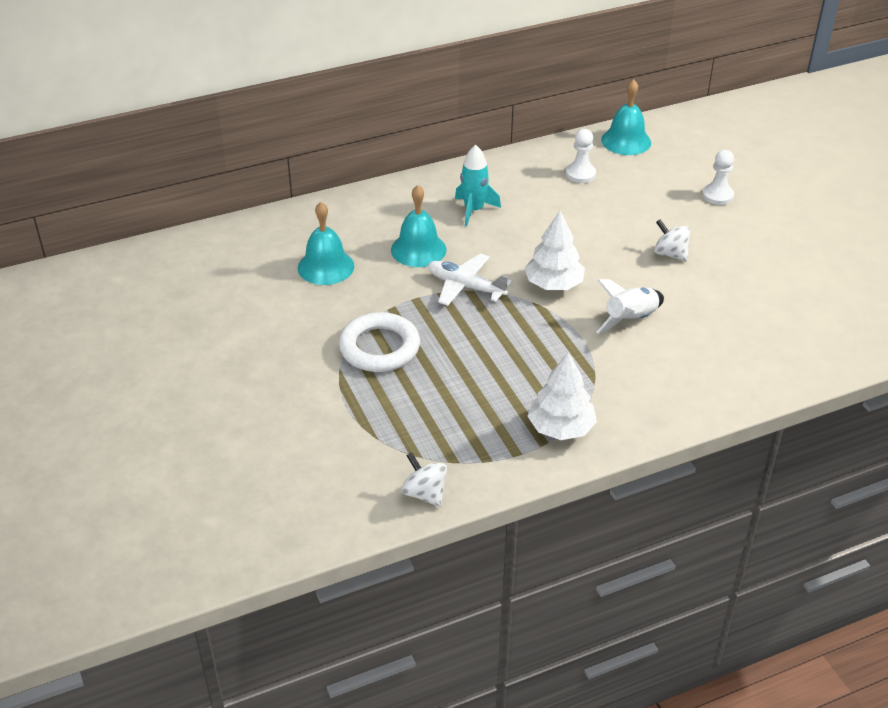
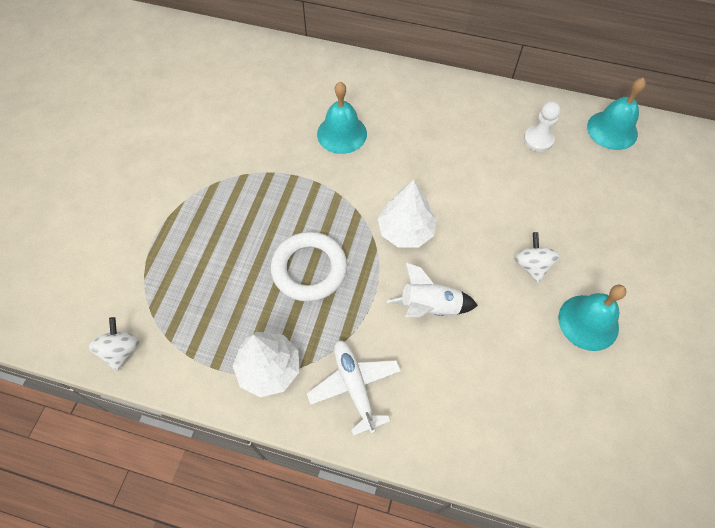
camera: 40 degrees right, 20 degrees up
(326, 267) = (266, 108): turquoise bell -> turquoise bell (588, 322)
(379, 347) = (226, 201): white ring -> white ring (309, 269)
(465, 286) = (339, 188): white plane -> white plane (354, 386)
(474, 210) = (418, 123): turquoise rocket -> none
(717, 195) = (638, 234): white pawn -> none

